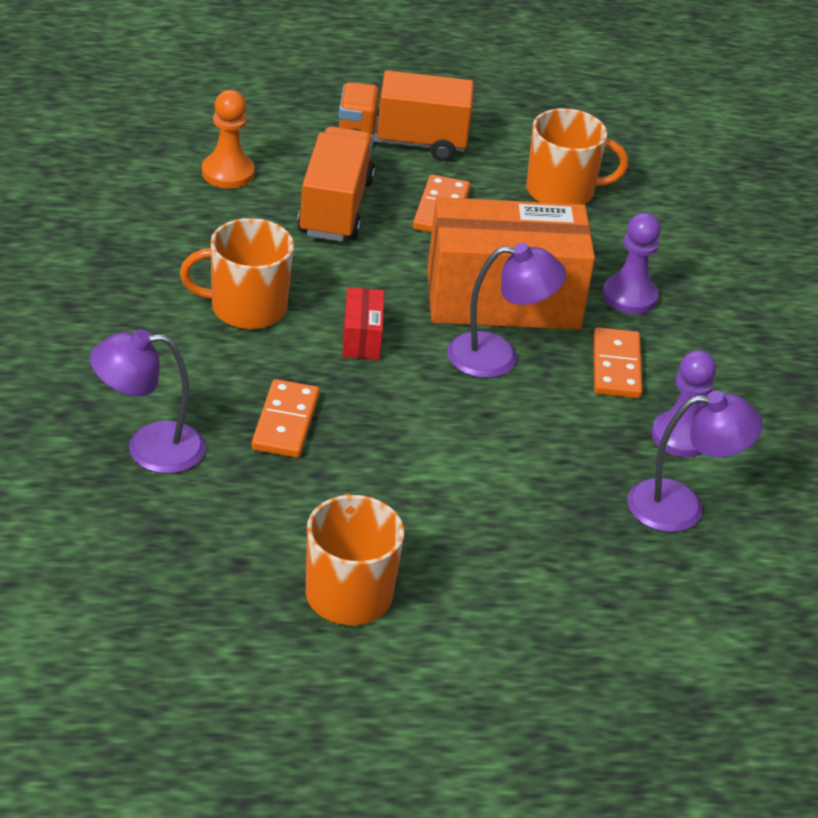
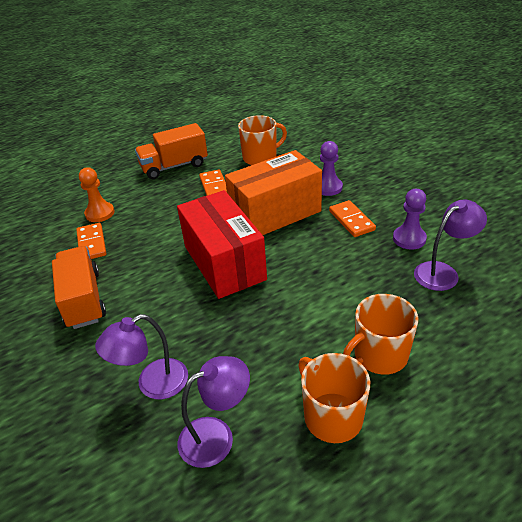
camera: 20 degrees left, 0 degrees up
(246, 308) = (154, 275): orange mug -> orange mug (379, 355)
(286, 422) = (219, 328): orange domino -> orange domino (92, 243)
(335, 207) = (164, 207): orange truck -> orange truck (83, 299)
(361, 338) = (224, 263): red box -> red box, size x2.43
(498, 356) = (296, 241): purple lamp -> purple lamp (217, 436)

